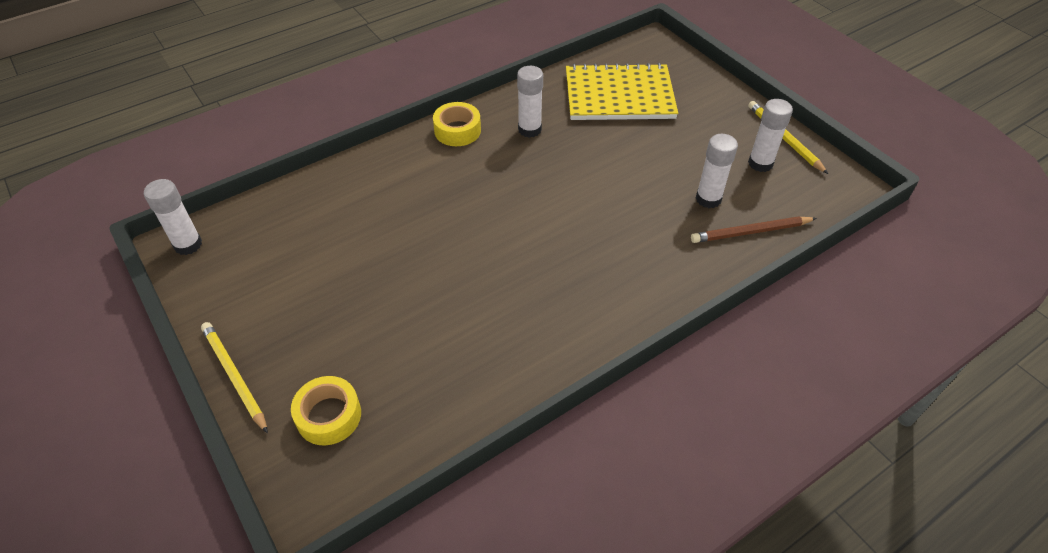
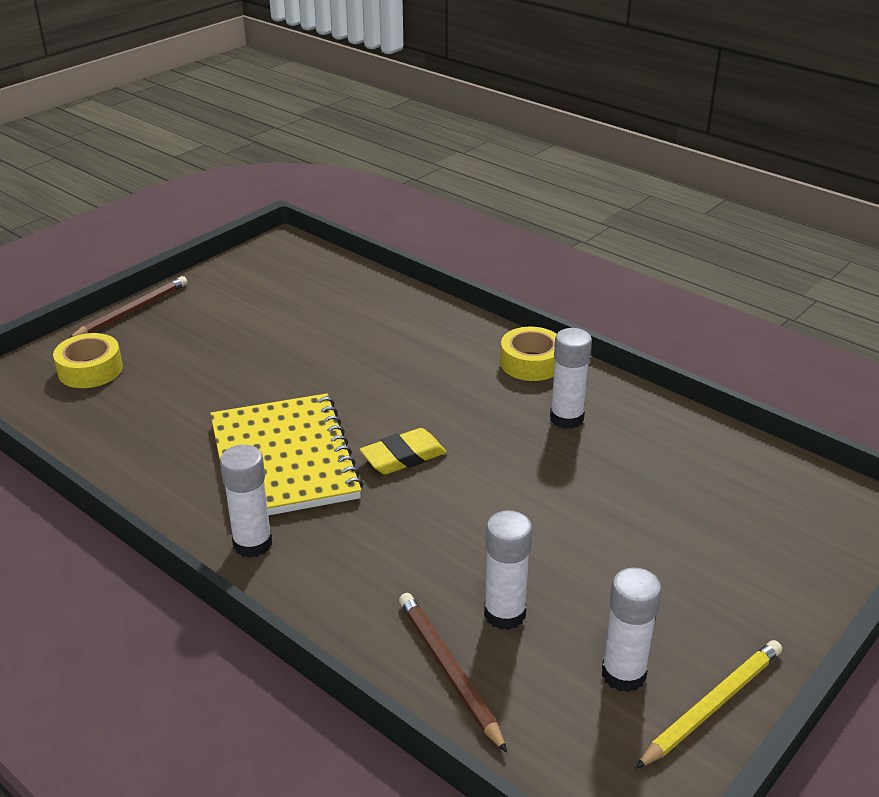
camera: 75 degrees right, 15 degrees down
(188, 245) = (284, 249): white glue stick -> white glue stick (252, 544)
(235, 376) = (132, 311): yellow pencil -> brown pencil
(543, 216) = (403, 457): none -> yellow eraser
(619, 95) = (699, 490): yellow notebook -> yellow notebook (284, 459)

